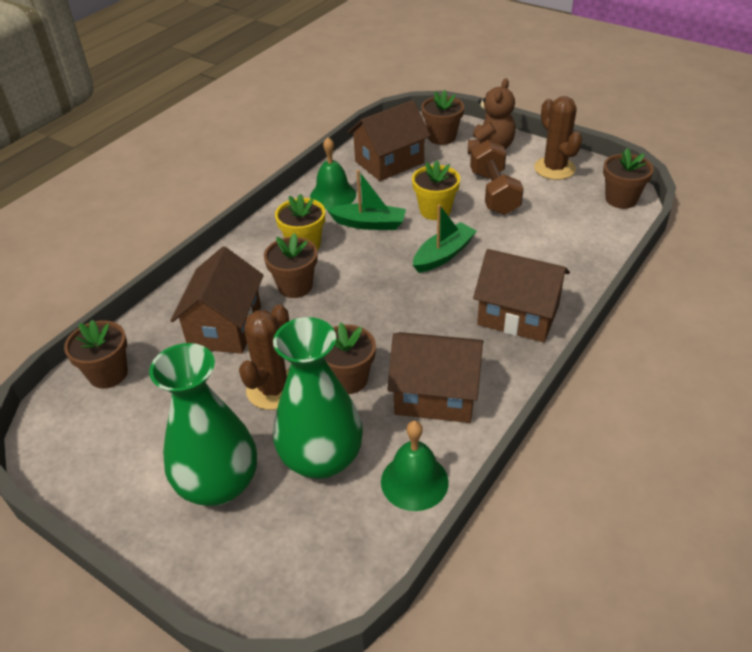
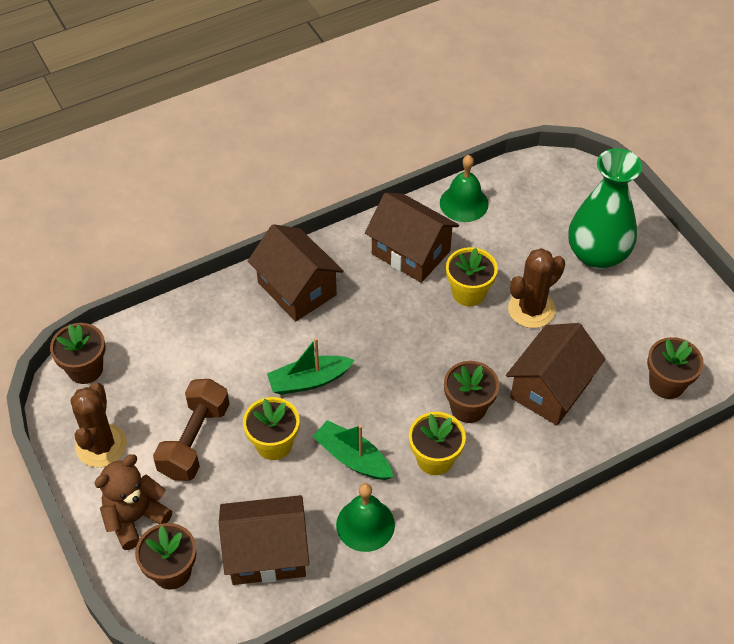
camera: 155 degrees left, 10 degrees up
(321, 458) = (518, 242): green vase -> none
(348, 379) = (468, 293): brown flower pot -> yellow flower pot

